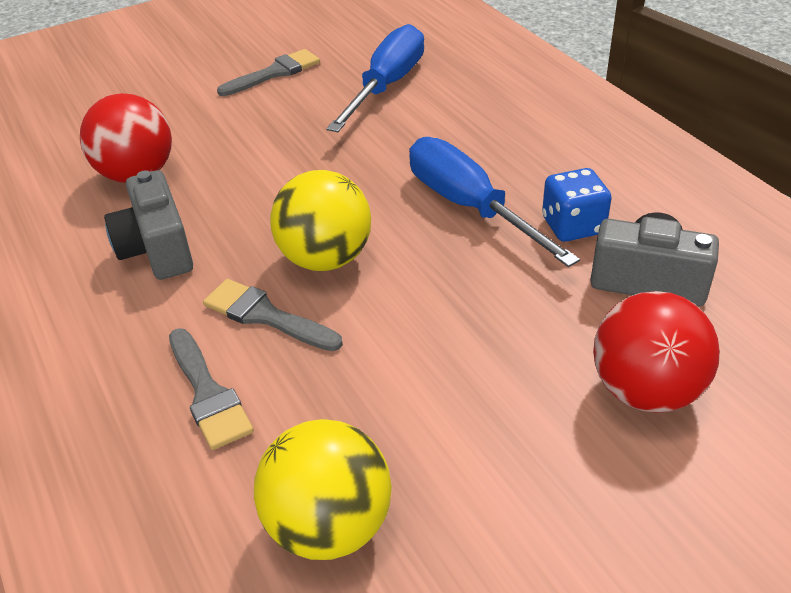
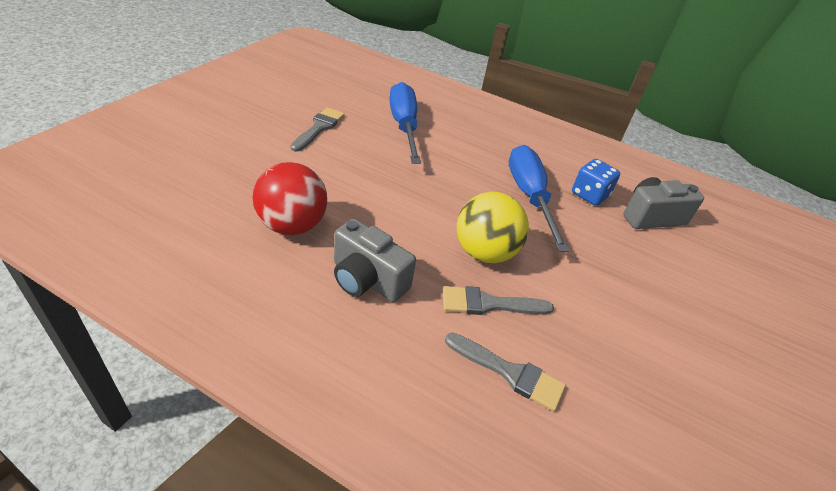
camera: 40 degrees left, 0 degrees up
(329, 526) = (661, 427): yellow ball -> none
(469, 207) = (529, 196): blue screwdriver -> blue screwdriver turned 60 degrees clockwise
(645, 391) = (709, 279): red ball -> none

